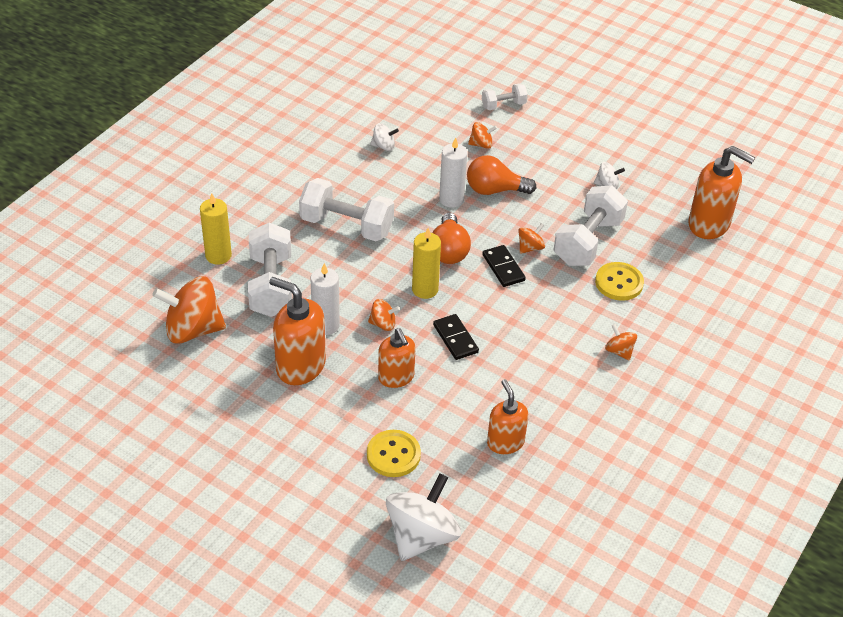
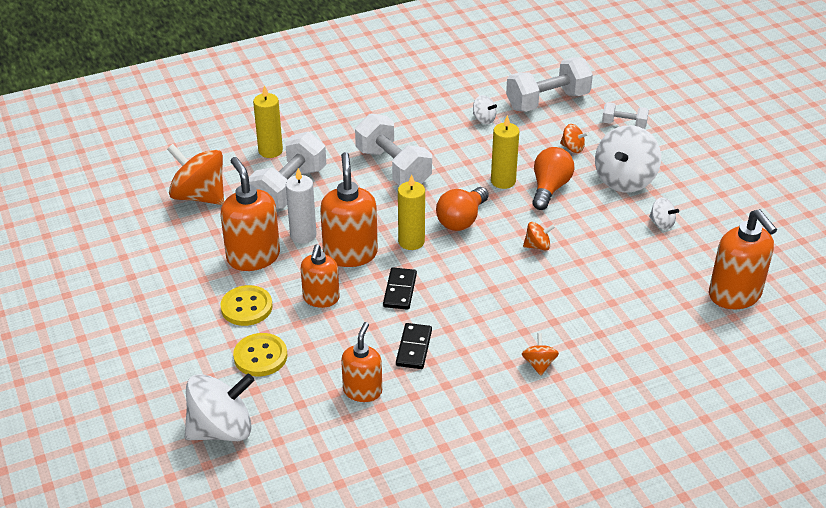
camera: 35 degrees right, 5 degrees down
(383, 324) = (350, 253): orange spinning top -> orange soap dispenser
(451, 199) = (503, 181): white candle -> yellow candle
(494, 190) = (549, 188): orange light bulb -> orange light bulb turned 75 degrees clockwise
(503, 268) = (497, 252): black domino -> black domino (414, 348)
(547, 157) = (624, 180): none -> white spinning top
(588, 241) = (597, 262): white dumbbell -> white dumbbell (547, 101)
(619, 283) = (594, 308): yellow button -> yellow button (246, 307)

